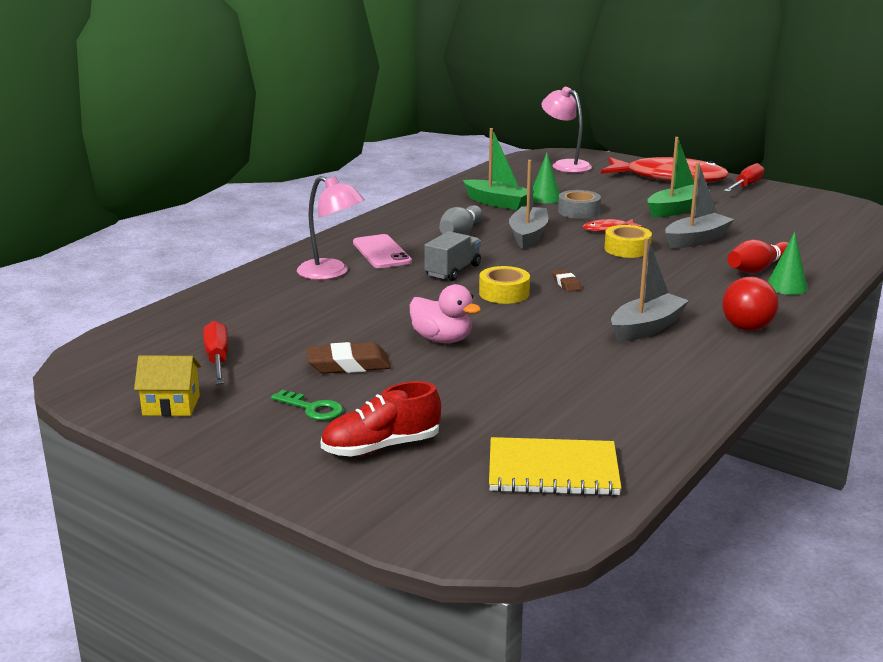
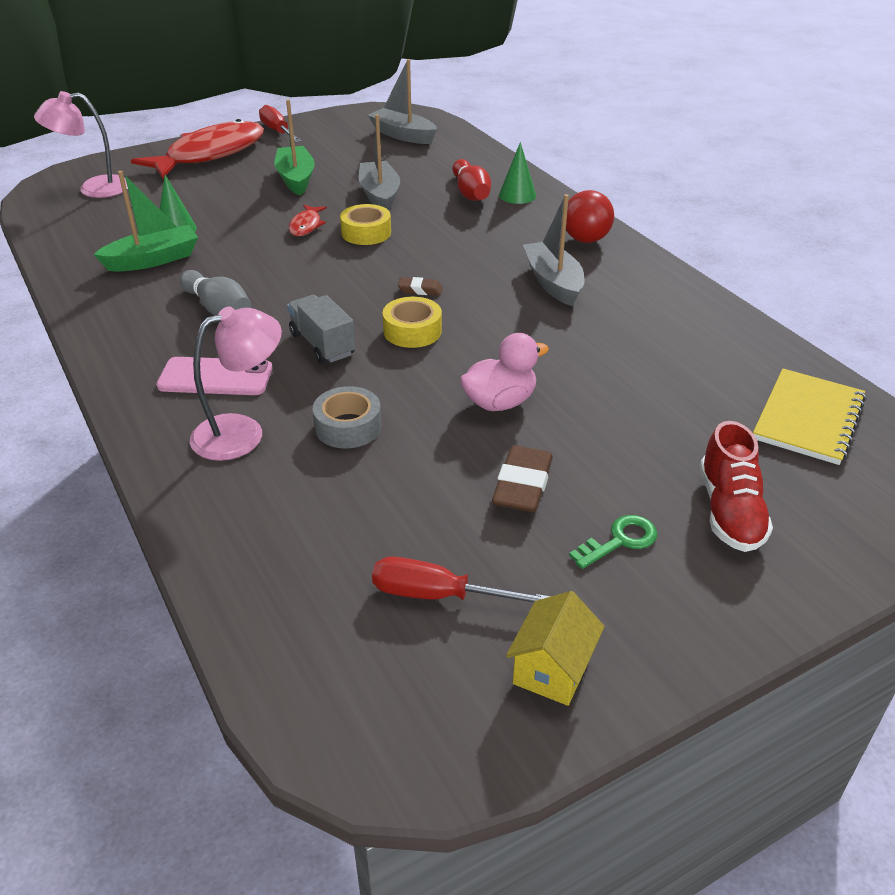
camera: 65 degrees left, 15 degrees up
(528, 235) = (272, 271): grey boat -> grey boat (403, 135)
(578, 211) = (239, 224): grey tape -> grey tape (348, 427)

